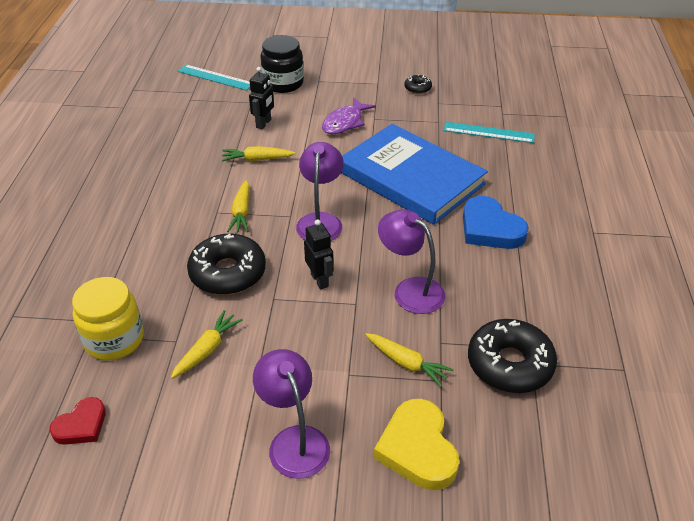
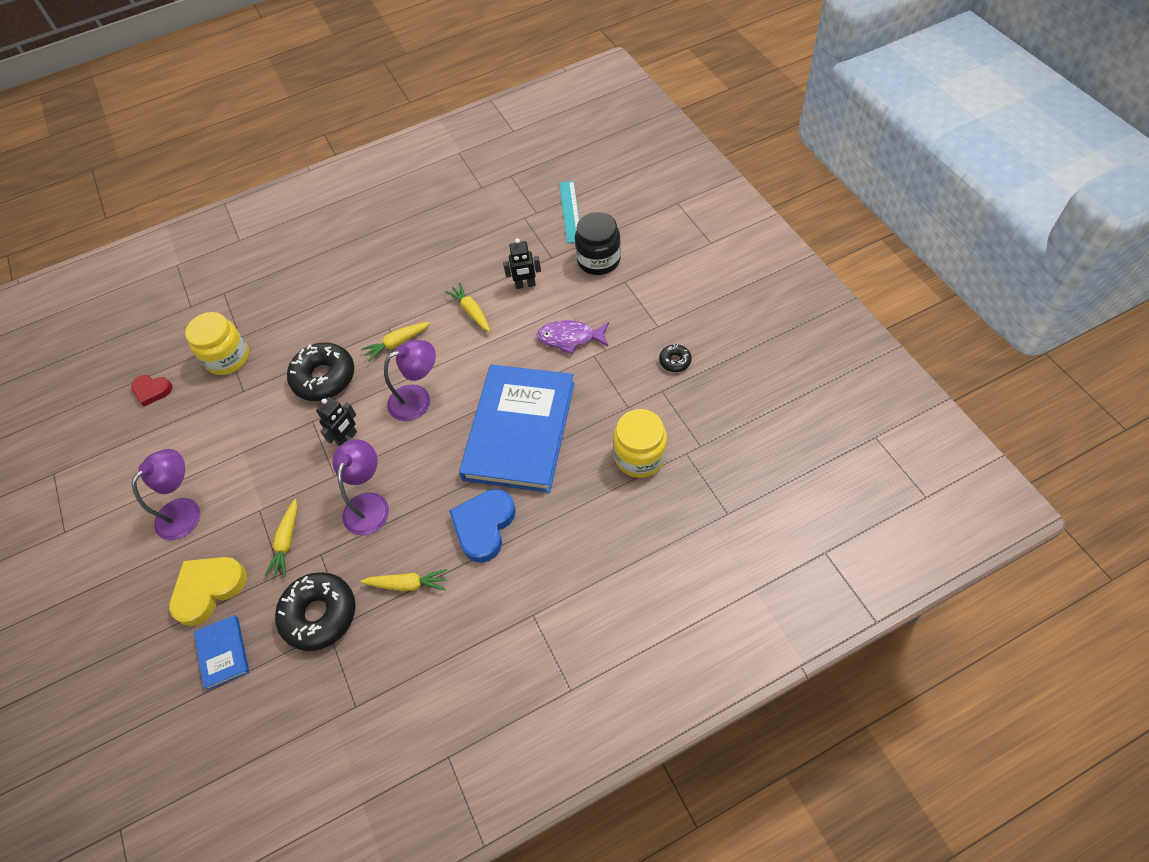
camera: 65 degrees right, 15 degrees up
(207, 350) = (243, 413): yellow carrot -> yellow carrot (407, 584)
(488, 132) = (640, 456): turquoise ruler -> yellow jar
(507, 458) = (223, 653): none -> blue book

